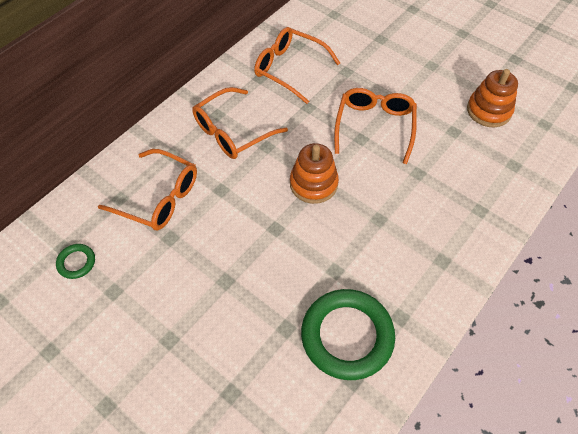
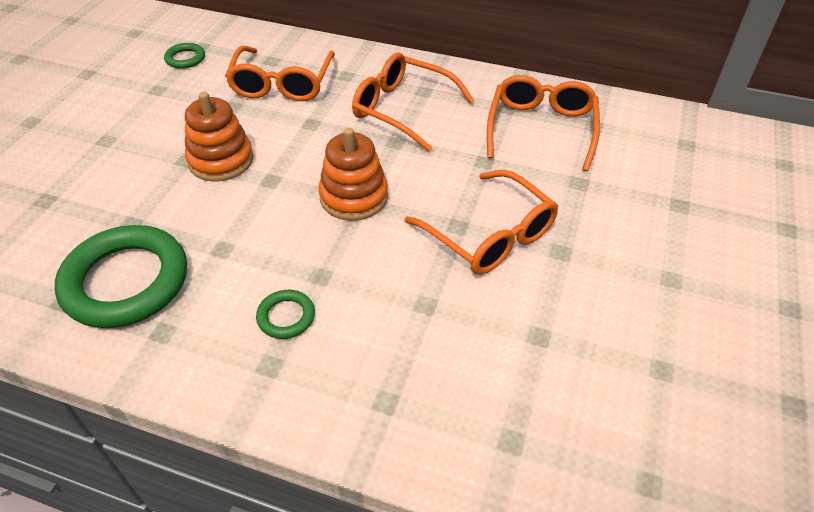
camera: 70 degrees right, 10 degrees down
(374, 126) = (490, 235): orange glasses -> orange glasses turned 60 degrees clockwise
(407, 244) = (286, 317): none -> green ring
(488, 111) = (620, 380): orange stacking toy -> orange stacking toy (221, 160)

